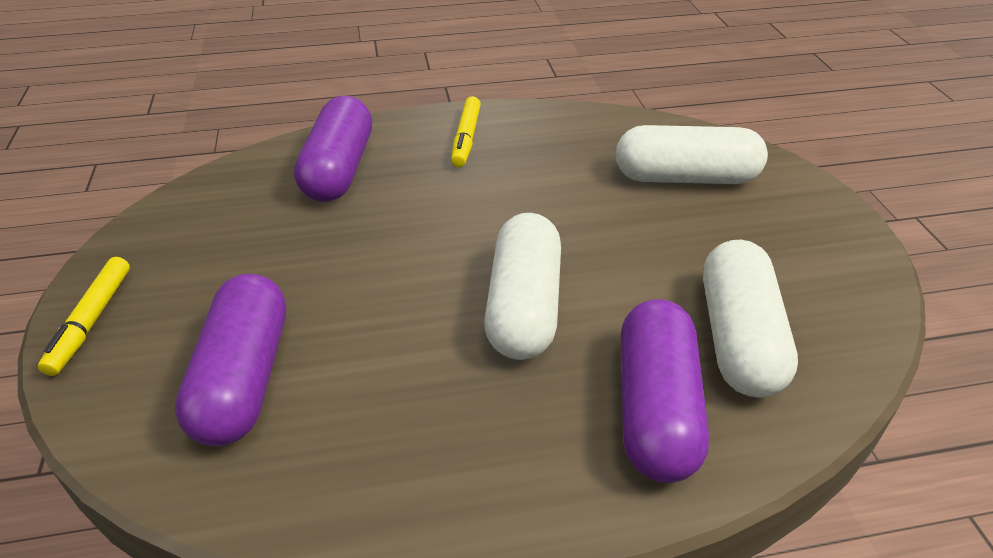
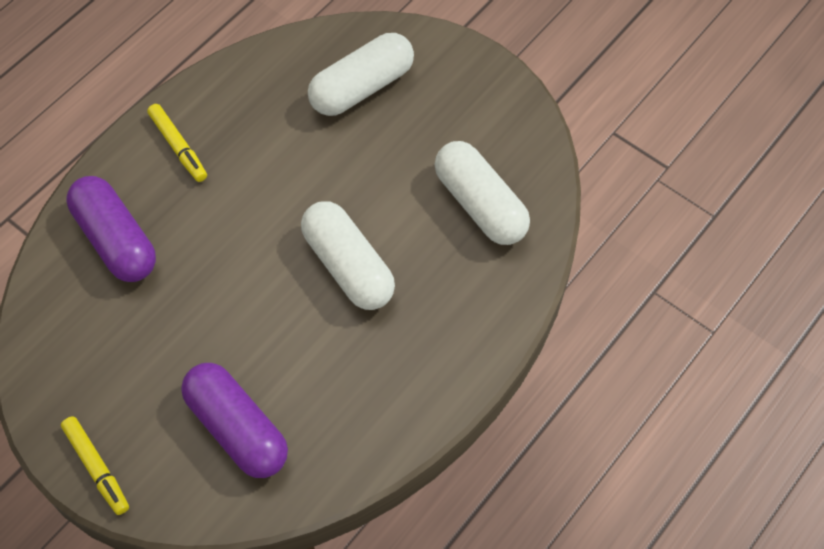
camera: 40 degrees left, 20 degrees up
(656, 408) = (470, 282): purple capsule -> none

